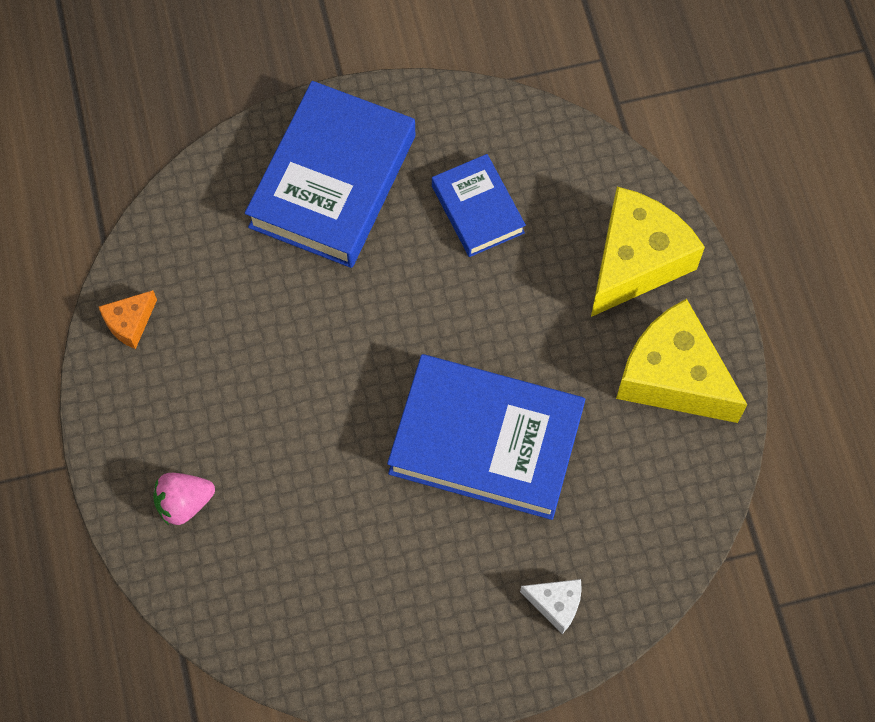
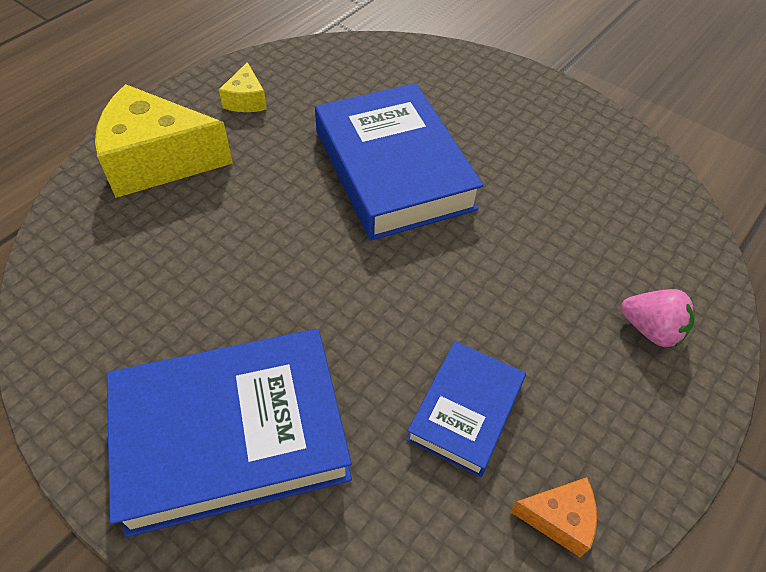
camera: 130 degrees left, 15 degrees down
(478, 209) = (179, 289): blue book -> blue book (465, 411)
(556, 604) = (466, 82): white cheese -> none
(673, 376) = (246, 100): yellow cheese -> yellow cheese, size x0.46

